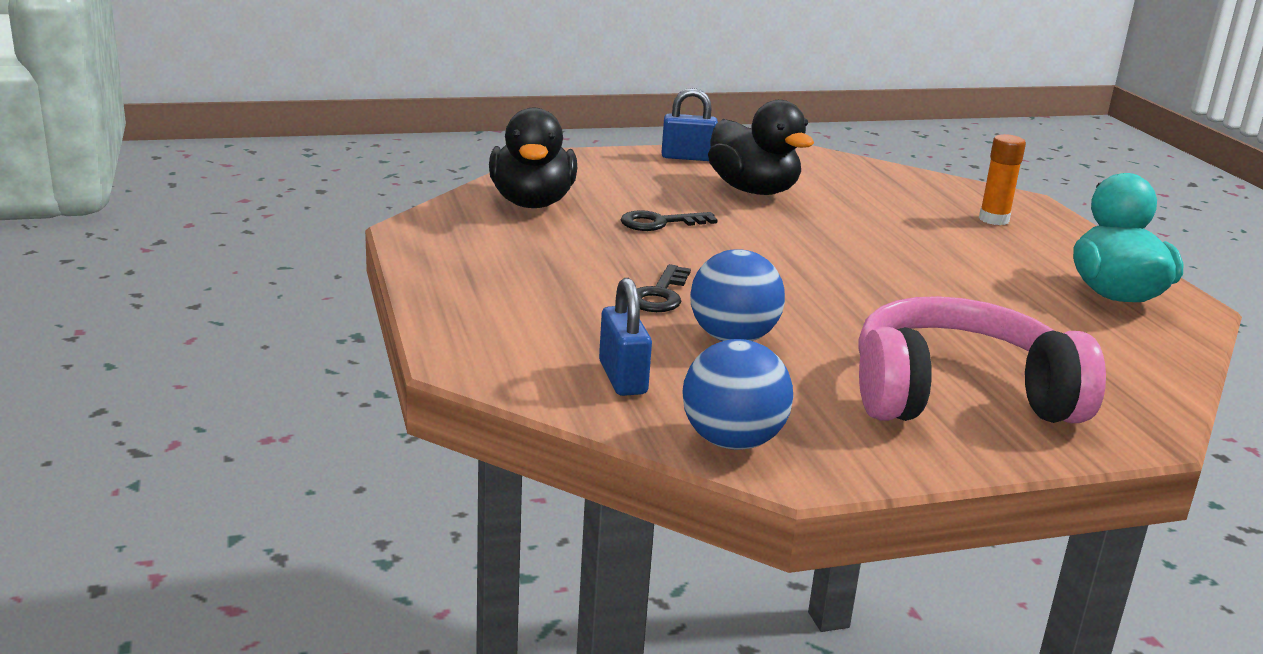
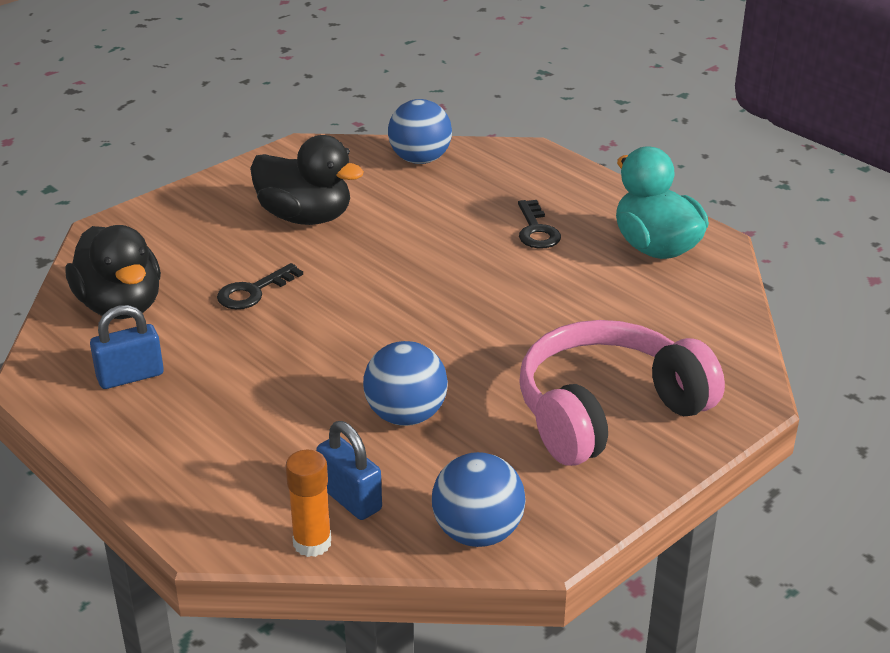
camera: 25 degrees left, 10 degrees up
(660, 295) = (314, 386): black key -> black key (536, 230)
(687, 157) = (218, 190): blue padlock -> blue padlock (130, 376)
(901, 181) = (420, 160): none -> blue ball
(994, 219) = (521, 186): orange glue stick -> orange glue stick (312, 543)

